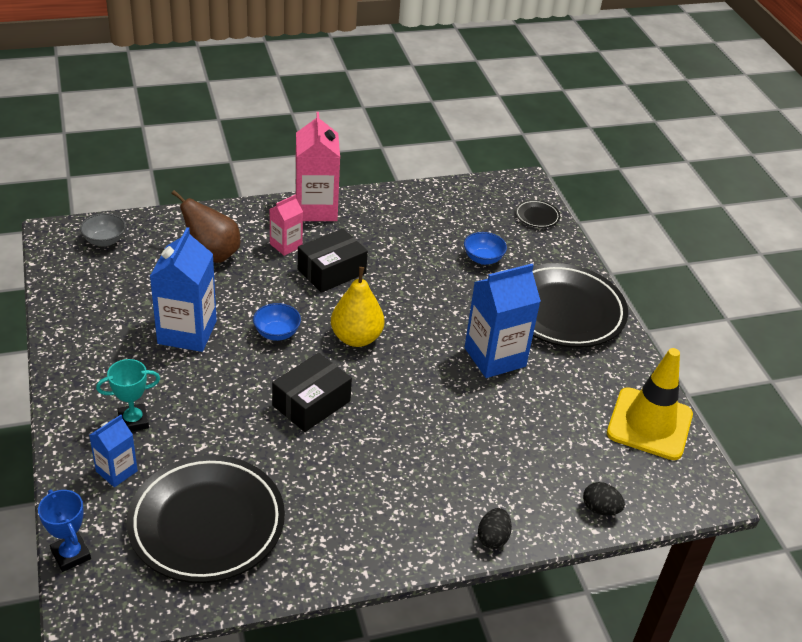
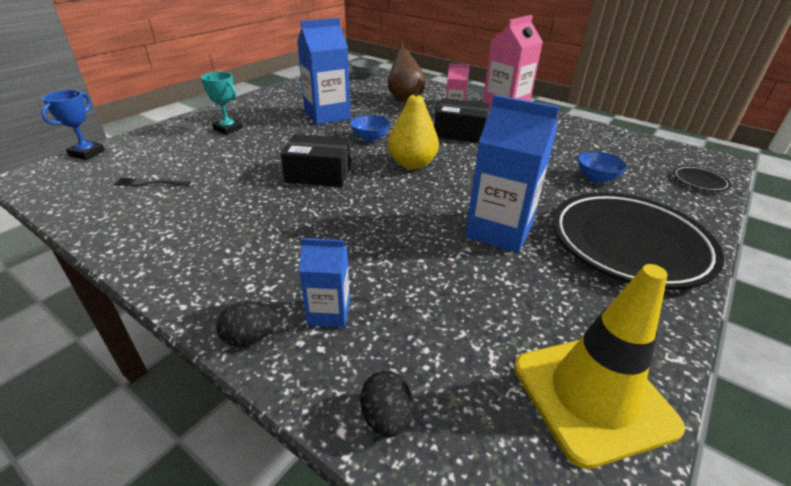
camera: 55 degrees right, 5 degrees down
(116, 471) = (177, 140): blue carton -> blue carton (329, 312)
(207, 523) = (150, 183): black plate -> black fork

